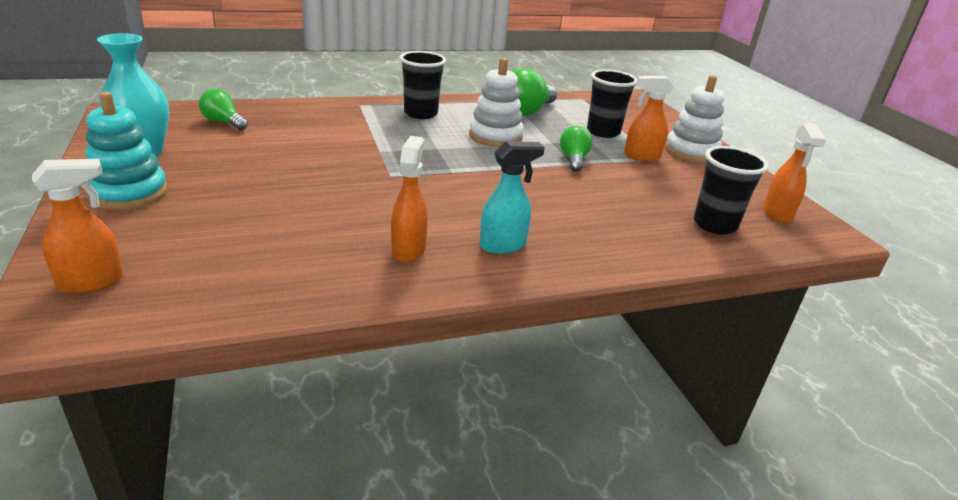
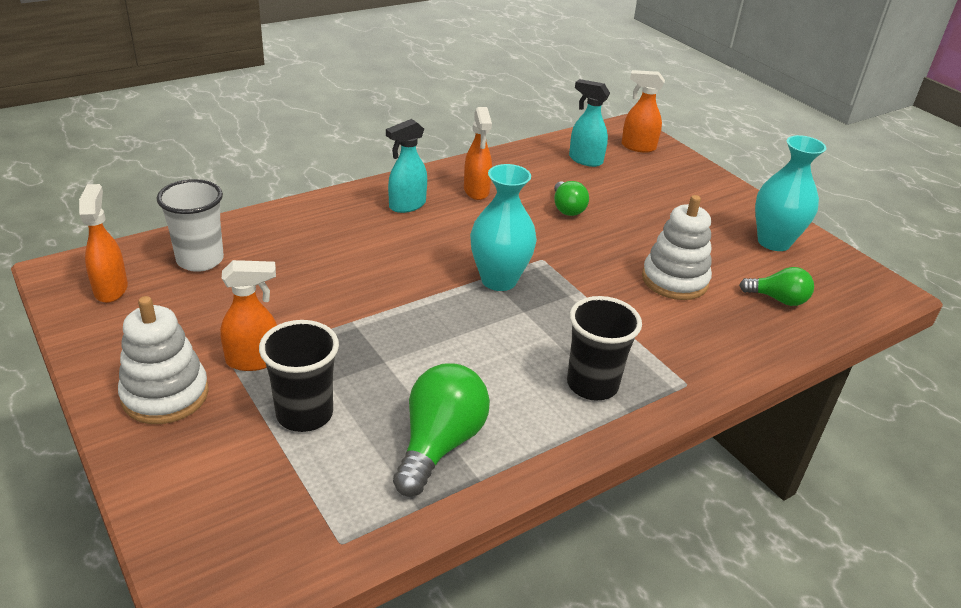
camera: 165 degrees right, 5 degrees up
(92, 282) = (637, 147): orange spray bottle -> orange spray bottle turned 60 degrees clockwise
(129, 193) = (715, 201): turquoise stacking toy -> none
(211, 272) = (585, 160): none -> turquoise spray bottle
(443, 168) = (499, 280): none -> turquoise vase
(495, 136) = (465, 355): white stacking toy -> white stacking toy (674, 280)
(573, 160) = (351, 330): green light bulb -> green light bulb (567, 208)
(714, 224) = (200, 260): black cup -> white cup

